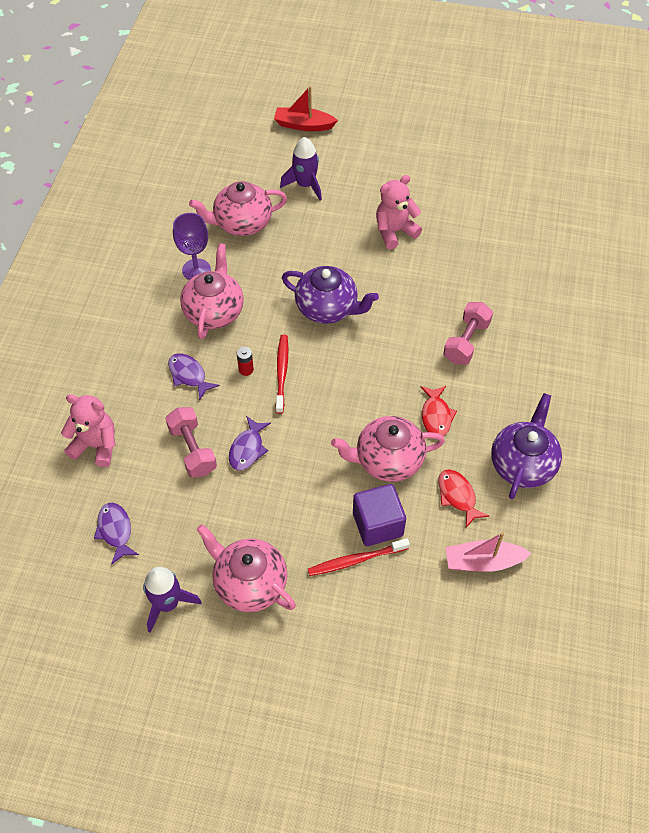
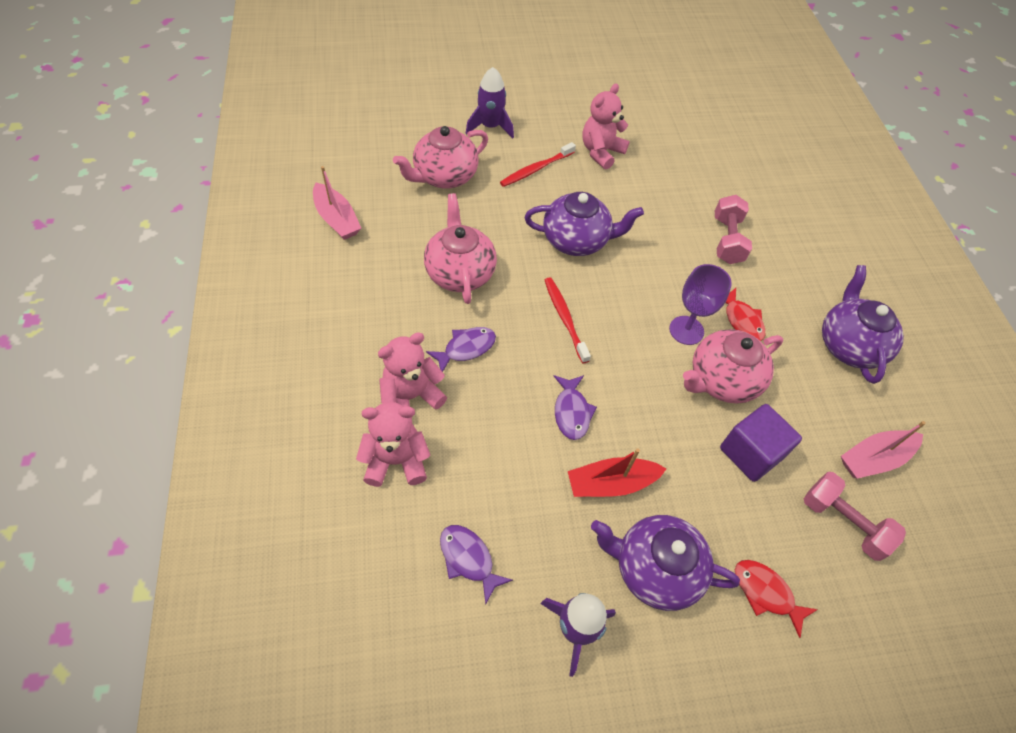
camera: 25 degrees left, 0 degrees up
(129, 401) = (411, 396): none -> pink teddy bear
(136, 241) = (337, 219): none -> pink boat
(189, 375) = (466, 348): purple fish -> purple fish turned 120 degrees clockwise
(192, 450) = (512, 431): pink dumbbell -> pink dumbbell (843, 522)
(196, 270) = (419, 234): purple goblet -> purple goblet (686, 330)
(246, 369) = (525, 325): red battery -> none
(249, 583) = (655, 569): pink teapot -> purple teapot
(303, 125) = (459, 72): red boat -> red boat (611, 483)
(355, 560) = (751, 501): red toothbrush -> red toothbrush (535, 169)
(458, 496) = (810, 397): red fish -> red fish (766, 593)

